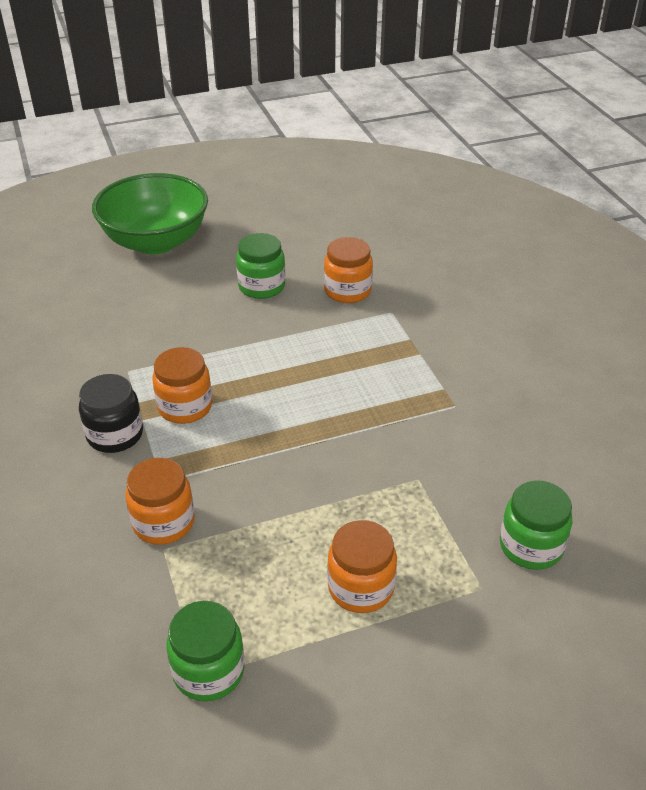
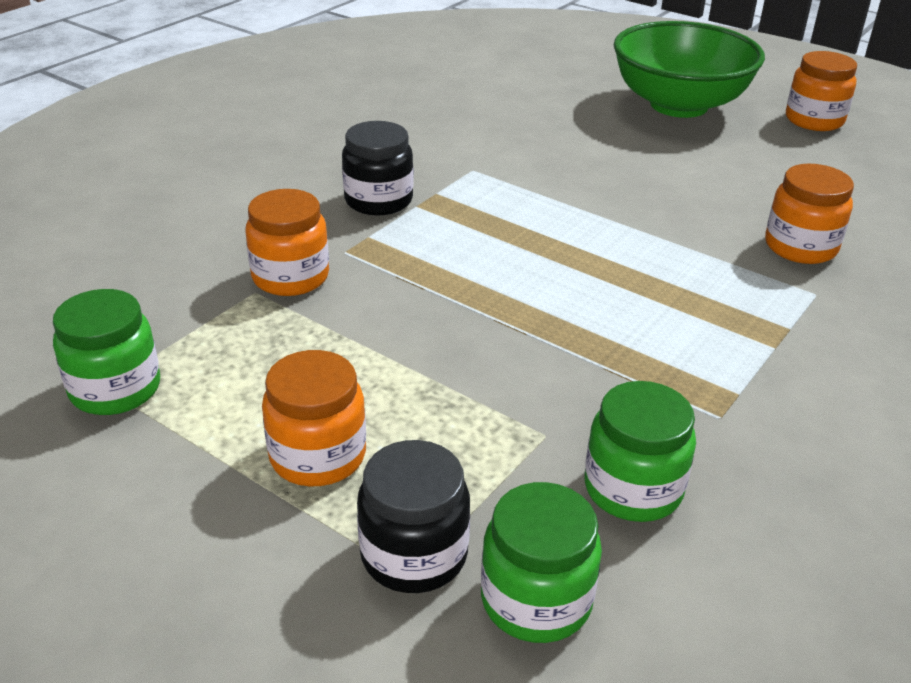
camera: 55 degrees right, 5 degrees down
(185, 407) = (463, 221): orange jar -> orange jar (814, 120)
(261, 286) = (712, 189): green jar -> green jar (633, 489)
(469, 580) = (414, 554): none -> black jar

